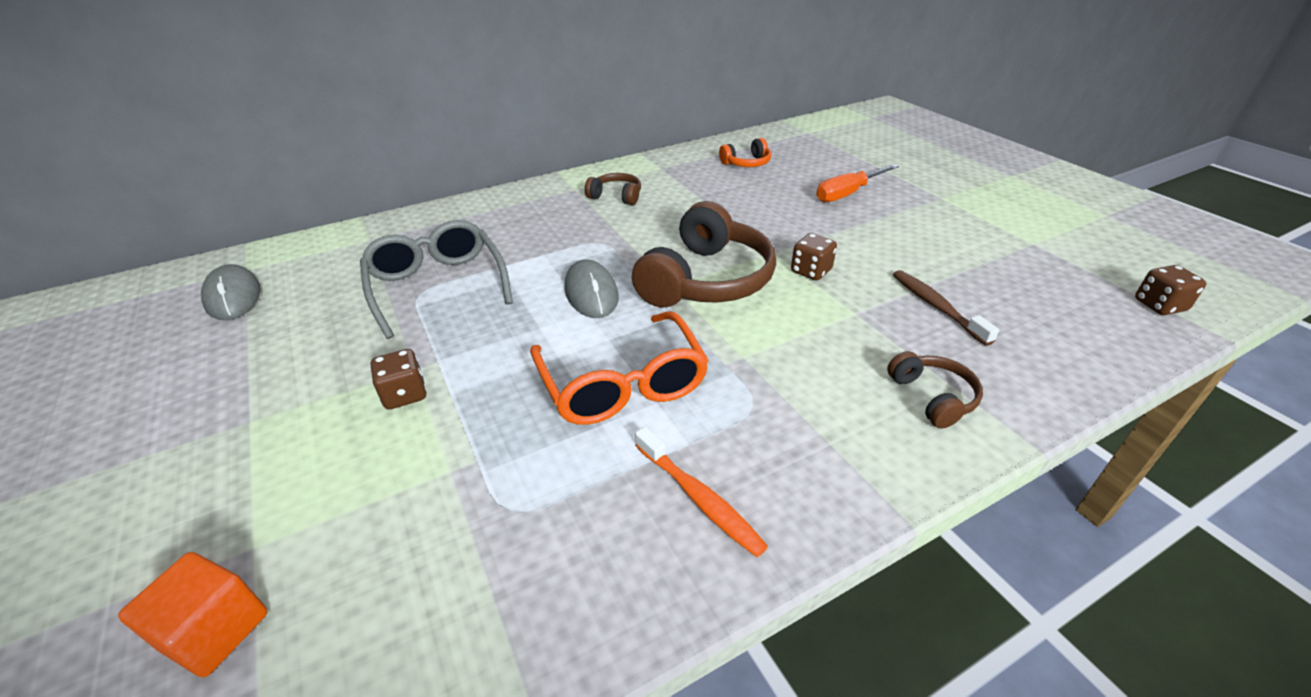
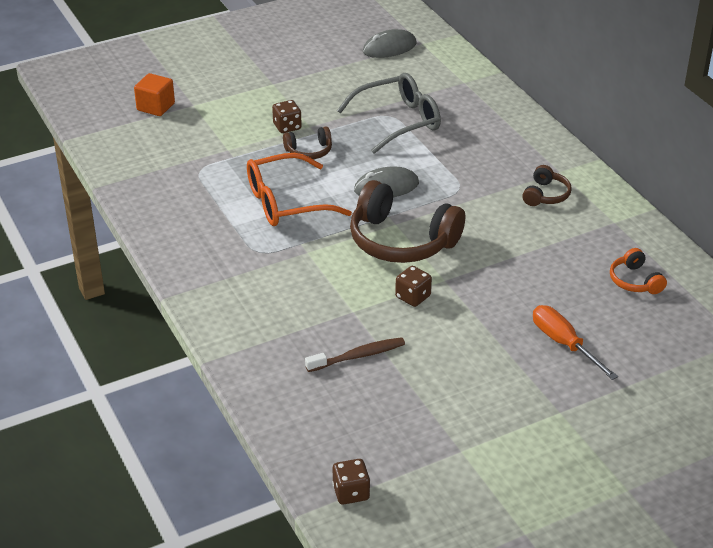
camera: 90 degrees right, 0 degrees up
(699, 498) = (195, 228): orange toothbrush -> none
(932, 397) = (256, 328): brown headphones -> brown headphones (309, 151)

